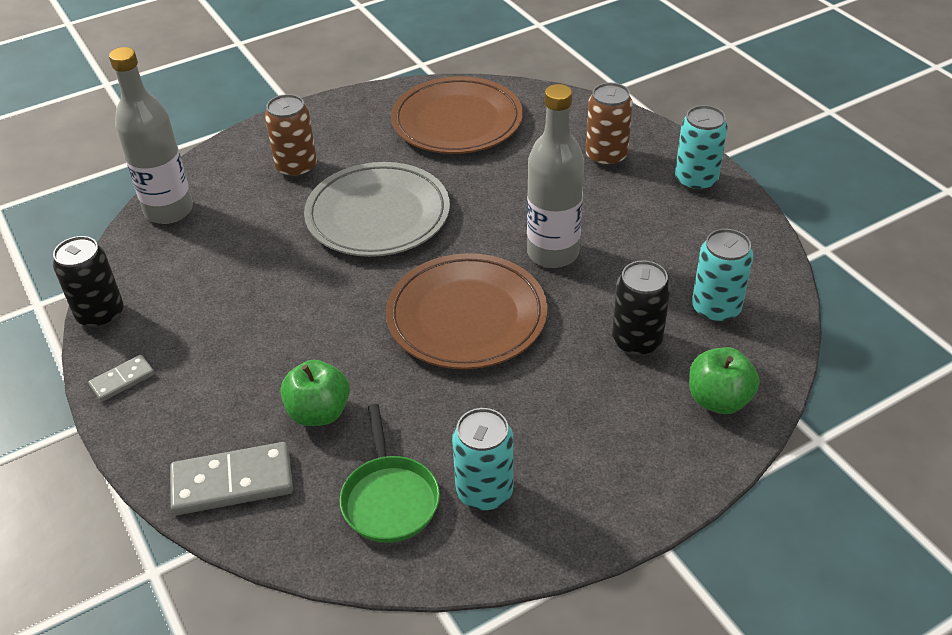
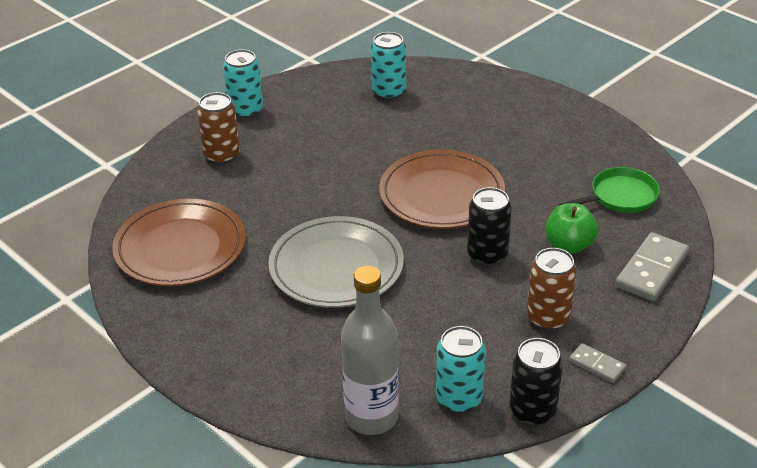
camera: 105 degrees left, 5 degrees down
(232, 482) = (651, 270): grey domino -> grey domino turned 60 degrees clockwise
(296, 168) = (277, 341): brown can -> brown can (548, 318)
(484, 491) = (591, 160): turquoise can -> turquoise can (459, 399)
(553, 253) = (355, 165): grey bottle -> none
(636, 341) = (433, 119): black can -> black can (487, 255)
(718, 400) = (470, 86): green apple -> none

